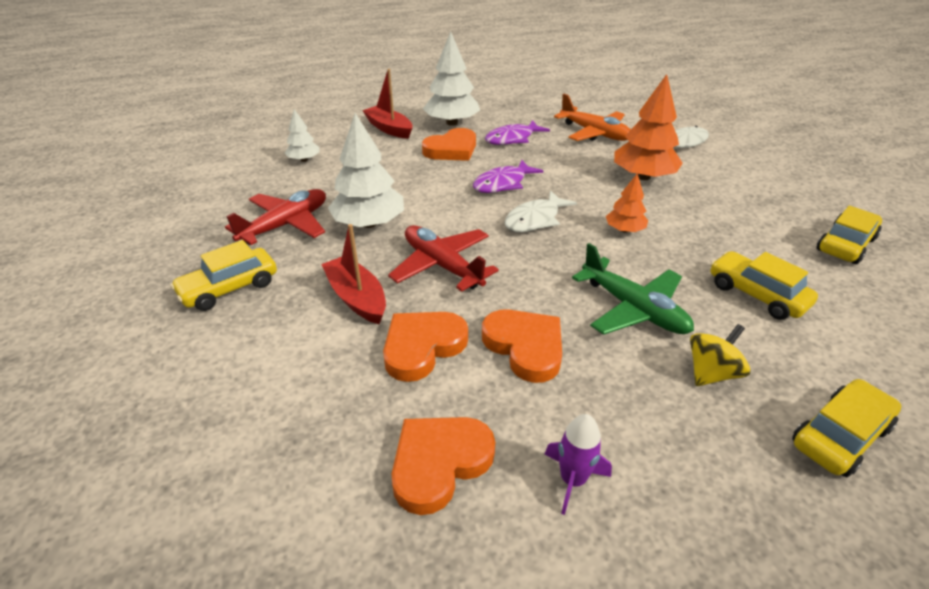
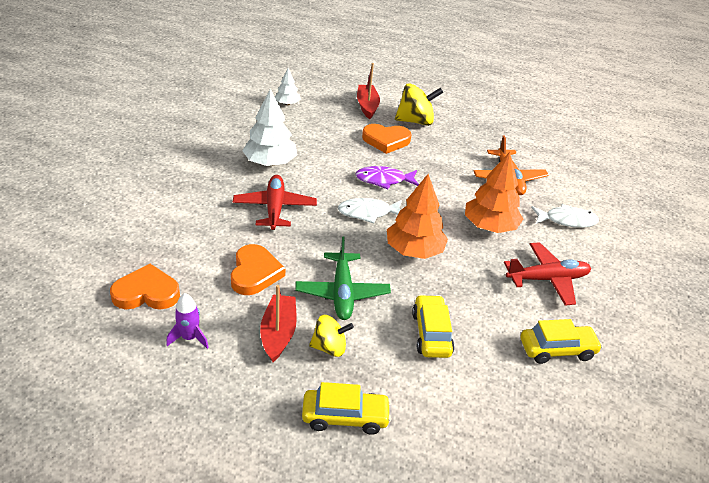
camera: 35 degrees right, 0 degrees up
(229, 288) = (160, 161): yellow car -> none
(286, 225) = (227, 140): red plane -> red plane (547, 279)
(357, 298) = (210, 200): red boat -> red boat (278, 333)
(422, 347) = (207, 242): orange heart -> none
(452, 123) = (415, 121): white tree -> yellow spinning top
(512, 139) = (440, 153): purple fish -> none
(624, 230) = (414, 250): orange tree -> orange tree, size x1.83

